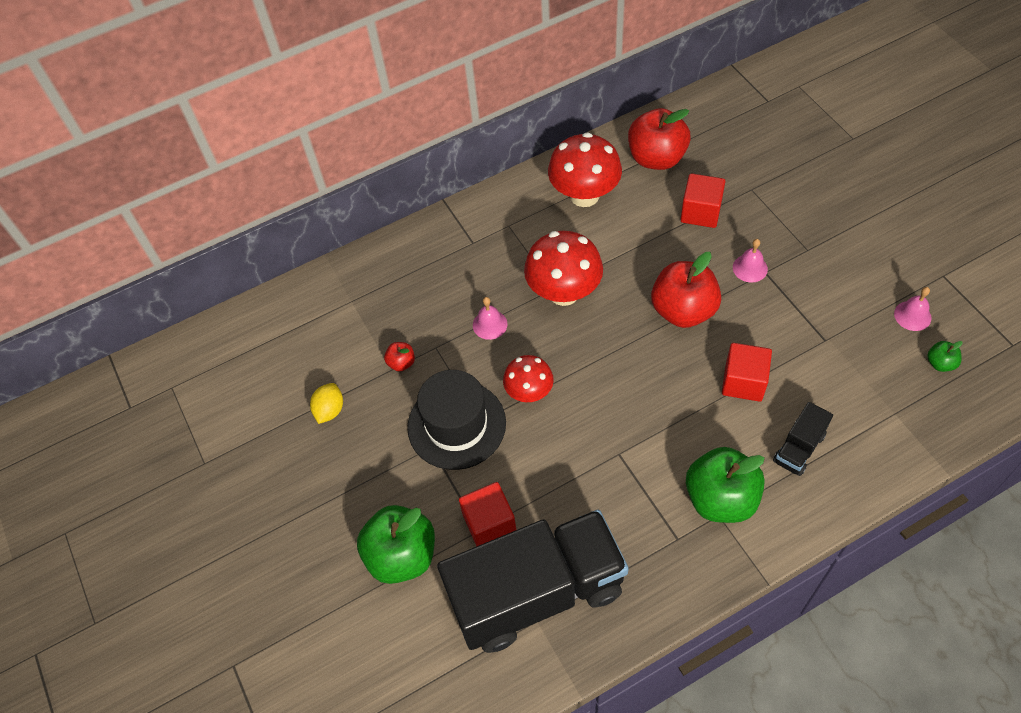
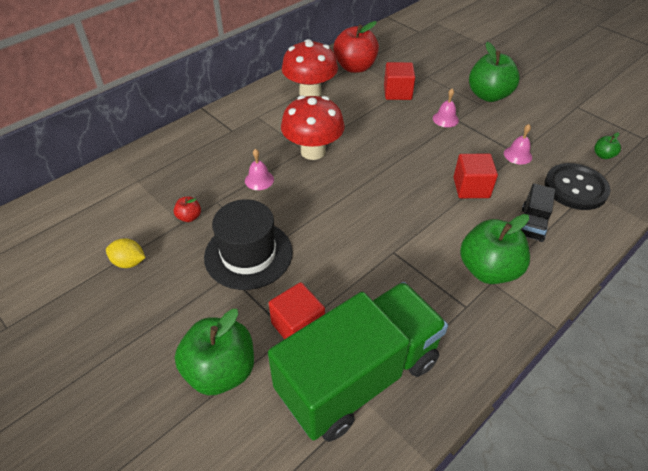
camera: 20 degrees left, 10 degrees down
(330, 410) = (129, 262): yellow lemon -> yellow lemon turned 75 degrees counterclockwise
(529, 392) = (305, 221): red mushroom -> none
(536, 592) = (358, 376): black truck -> green truck
(683, 310) = (408, 150): red apple -> none
(824, 236) = (488, 95): none -> green apple
(878, 407) = (575, 188): none -> black button
(912, 315) = (569, 131): pink bell -> pink bell (517, 155)

